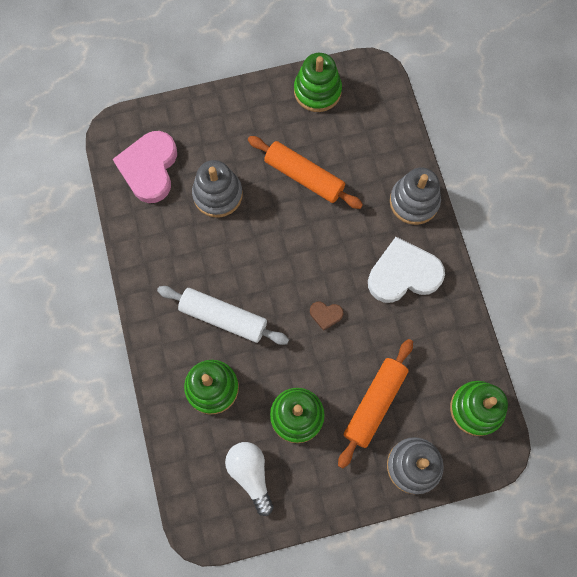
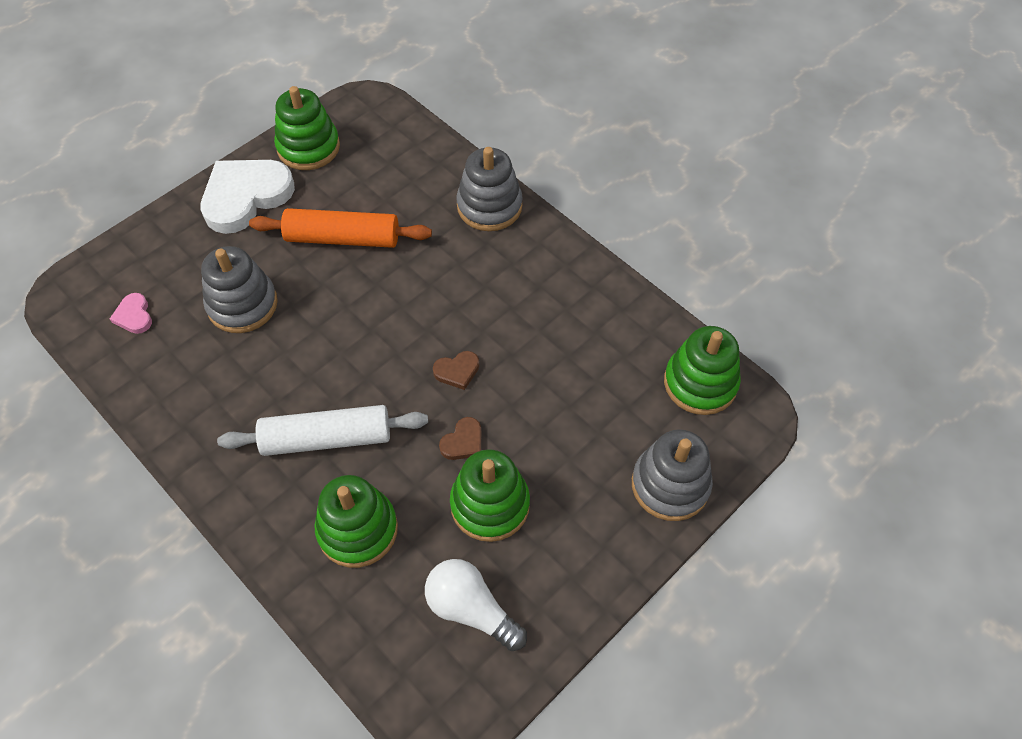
camera: 30 degrees left, 15 degrees down
(149, 168) = (134, 316): pink heart -> pink heart, size x0.44
(303, 365) = (463, 442): none -> brown heart
(374, 403) = (578, 439): orange rolling pin -> none
(403, 274) = (524, 283): white heart -> white heart (246, 197)

